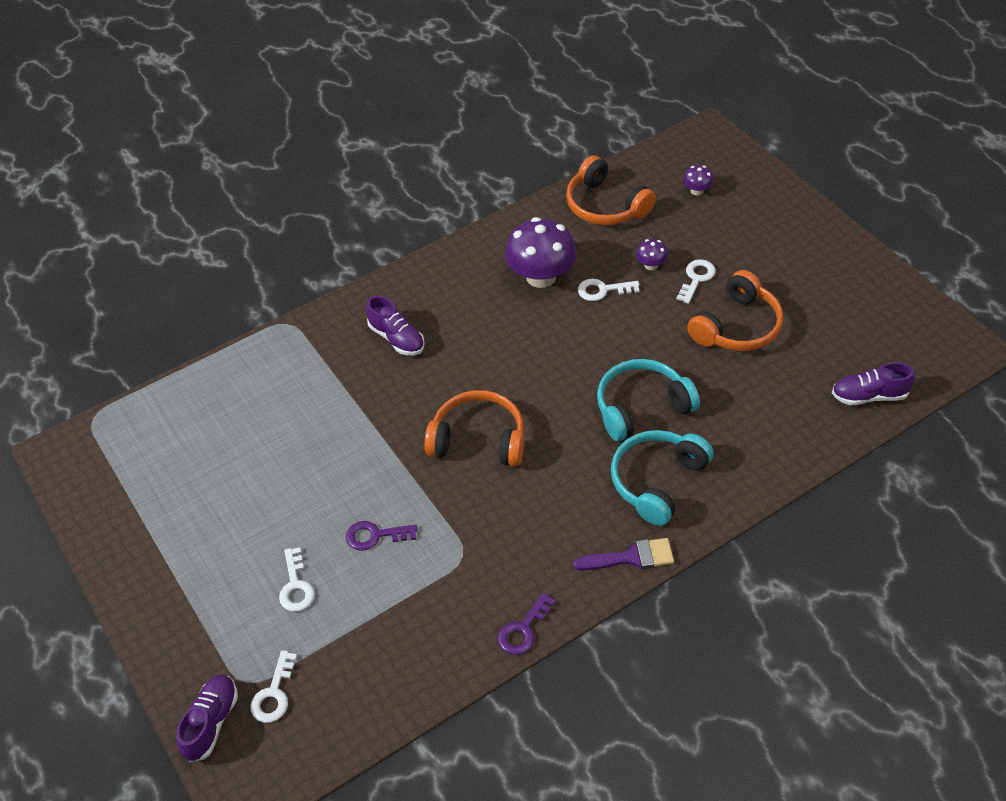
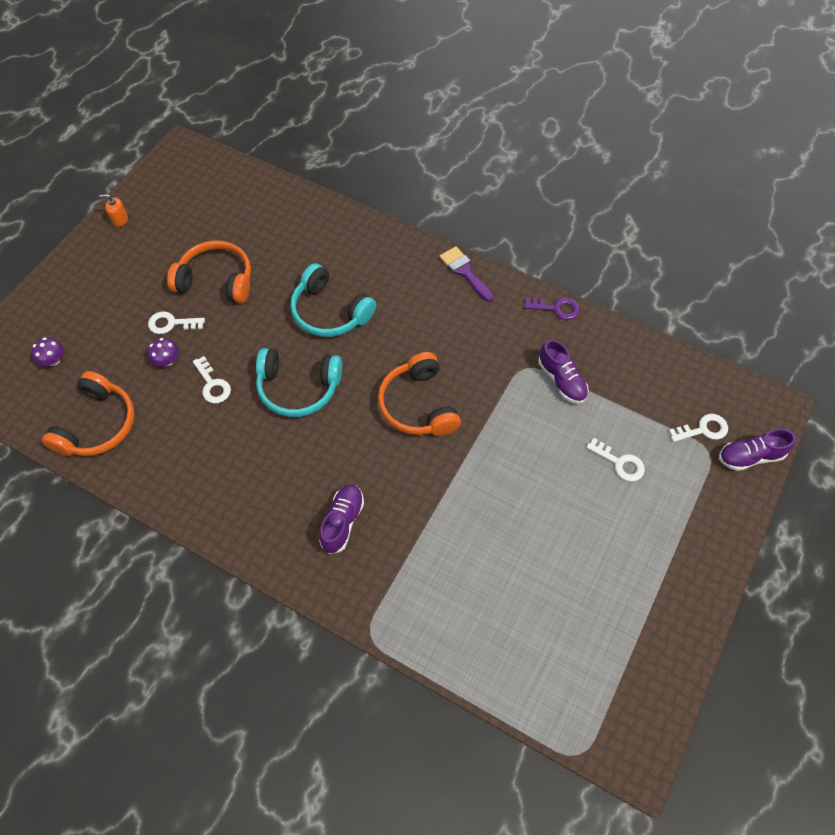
camera: 120 degrees left, 10 degrees up
(296, 586) = (620, 463): white key -> white key turned 75 degrees clockwise
(375, 536) = (545, 432): purple key -> none
(541, 277) = (214, 438): purple mushroom -> none
(657, 481) = (393, 279): turquoise headphones -> turquoise headphones (298, 388)
(867, 271) = (120, 220): none -> orange soap dispenser
(869, 396) = (253, 189): purple shoe -> purple shoe (561, 380)

